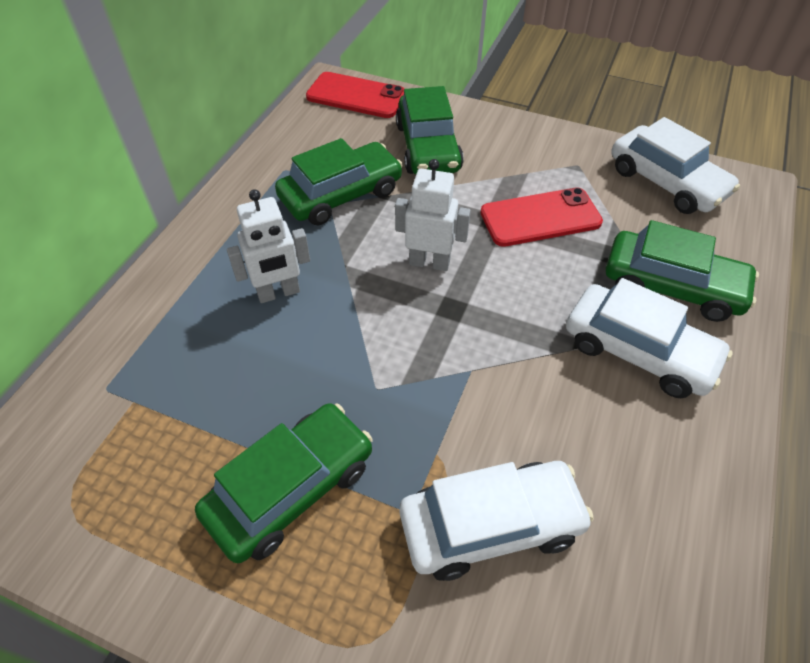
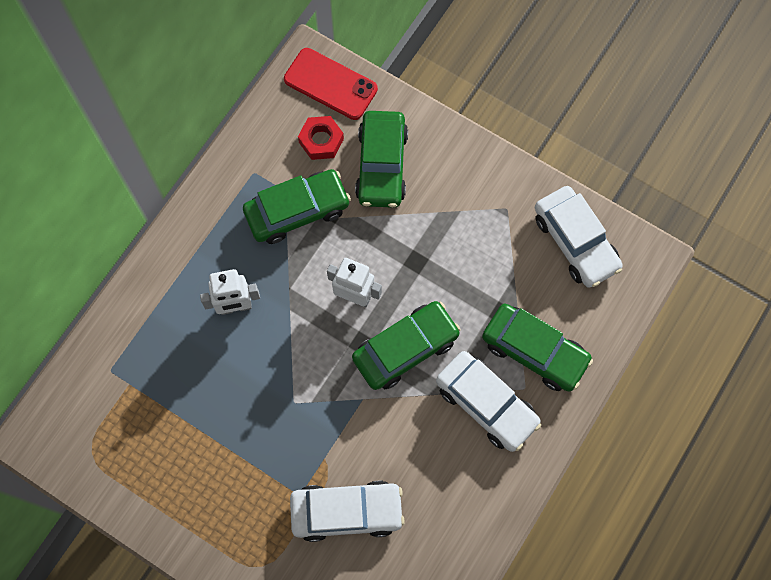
camera: 10 degrees right, 20 degrees up
(291, 489) = (227, 466): green car -> green car (405, 349)
(356, 136) = (321, 141): none -> red nut
(540, 217) = (455, 264): red phone -> none

